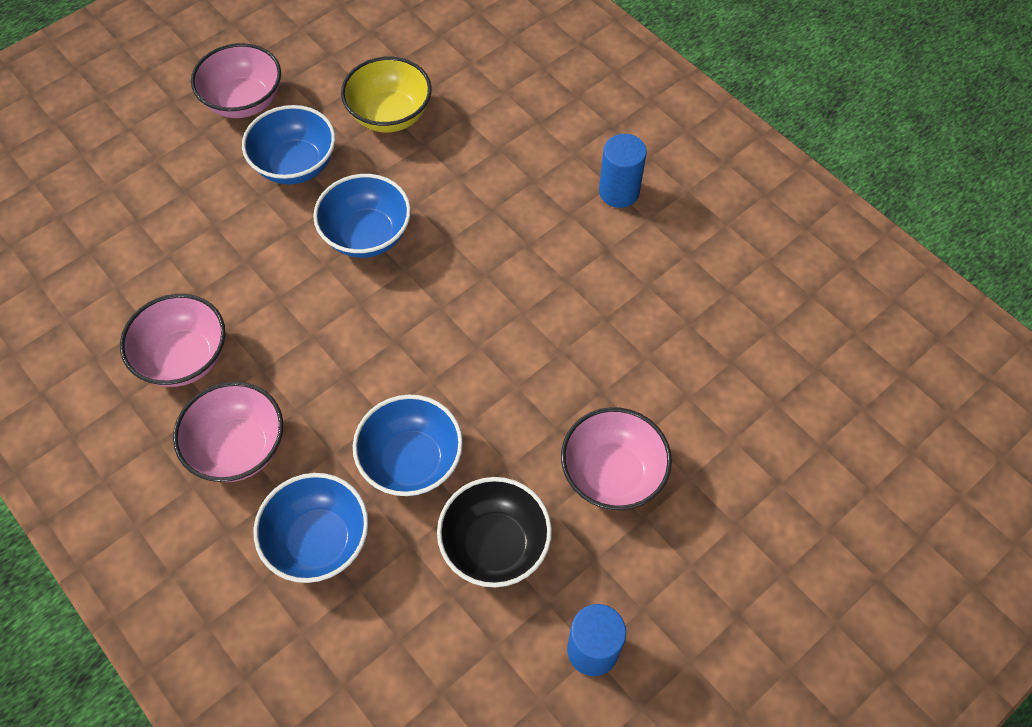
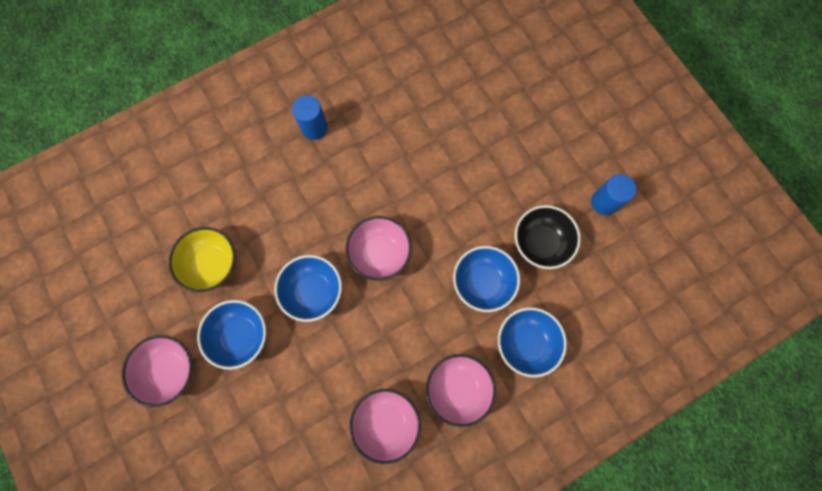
camera: 80 degrees left, 15 degrees up
(612, 474) = (507, 172): pink bowl -> pink bowl (380, 253)

